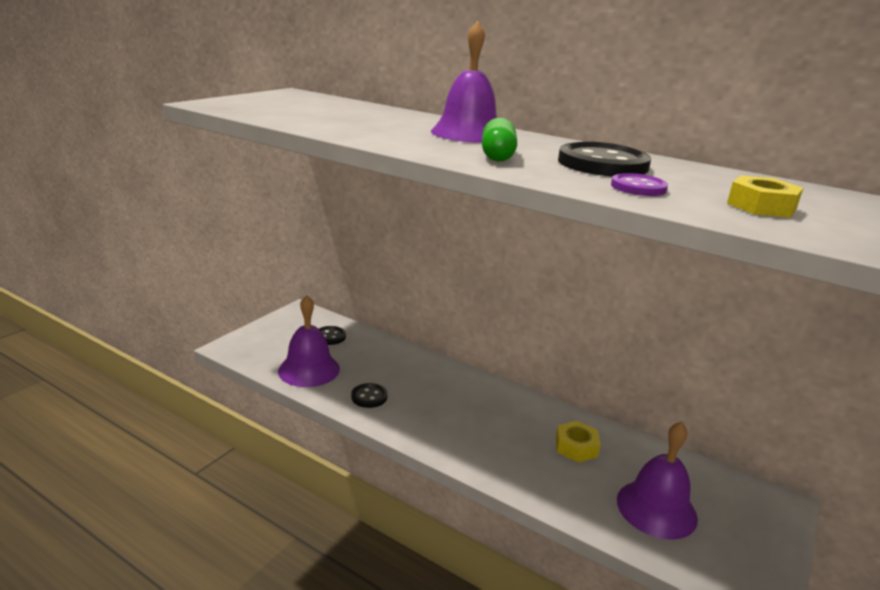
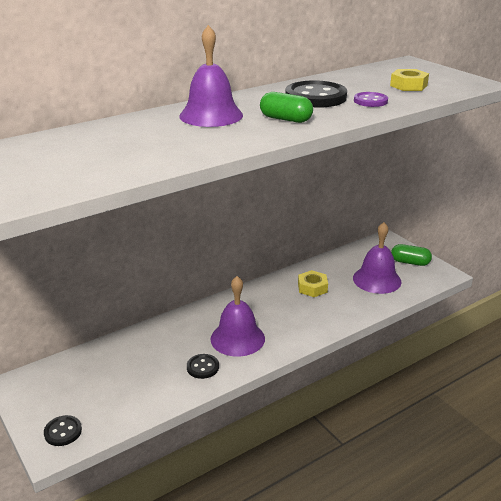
camera: 65 degrees left, 5 degrees up
(309, 369) = (136, 396): purple bell -> purple bell (237, 338)
(330, 337) = (87, 371): black button -> black button (63, 432)
(747, 543) = (410, 262): none -> green capsule

